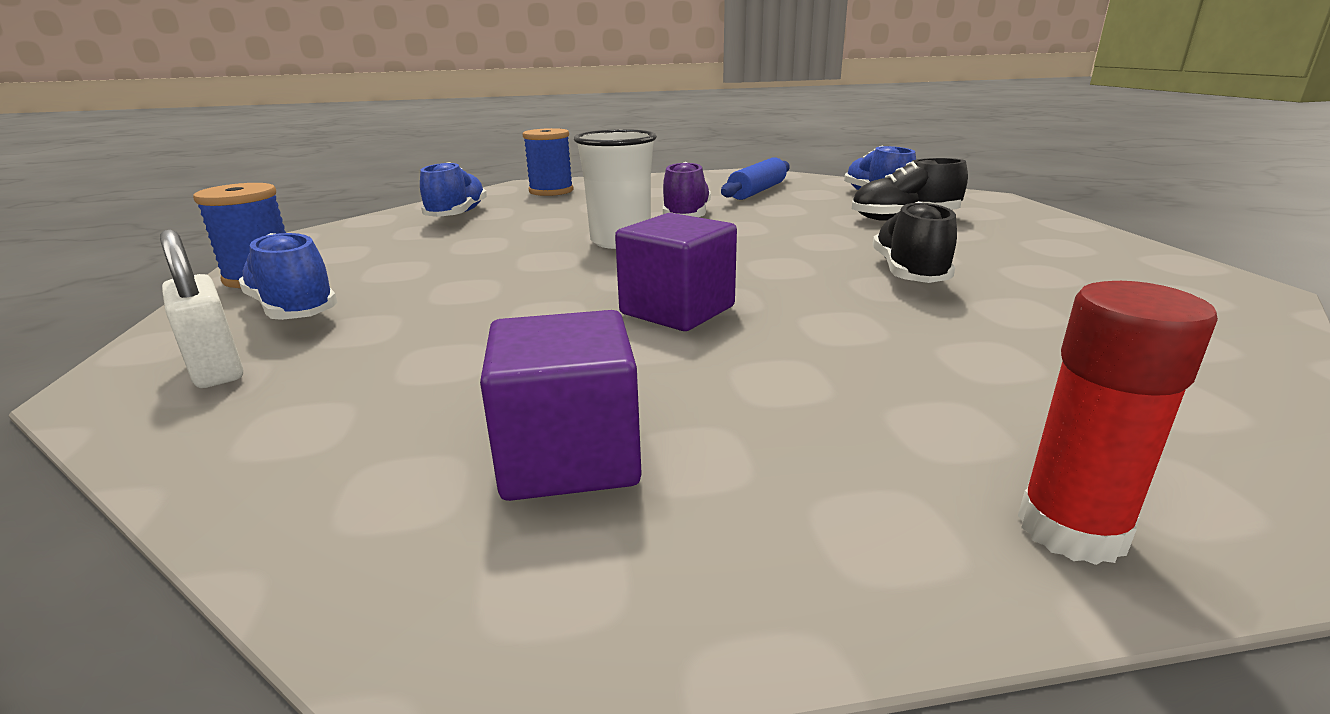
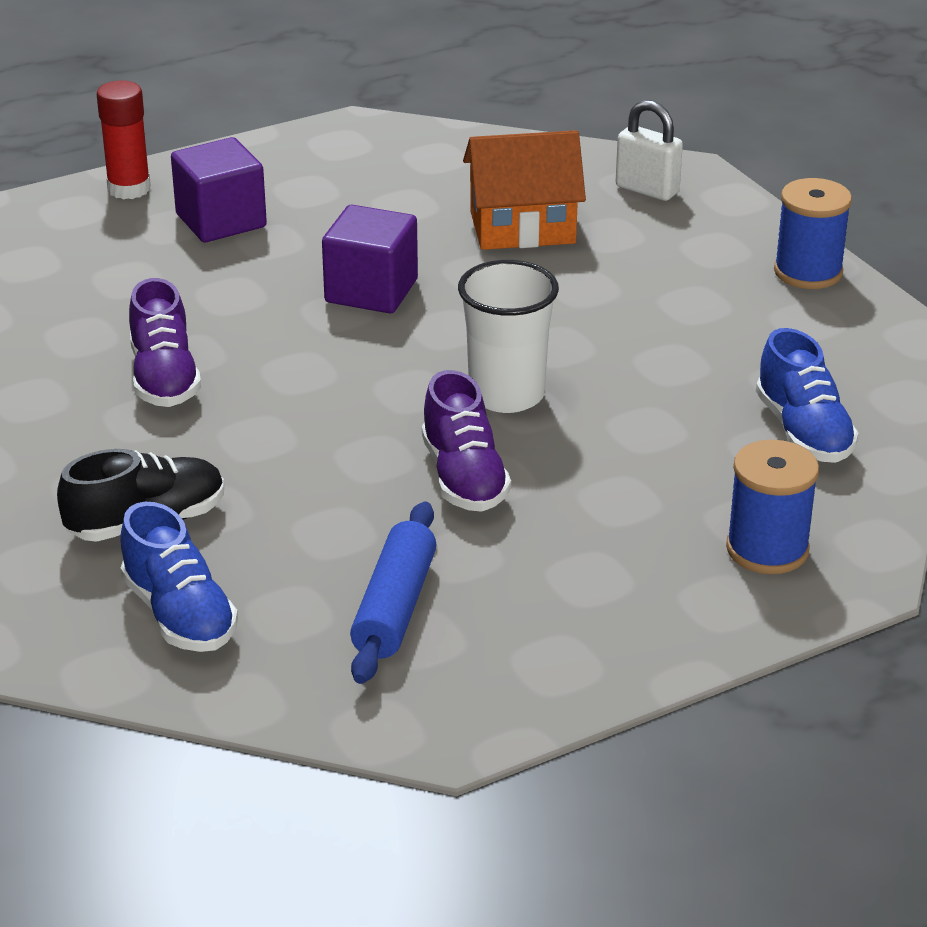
camera: 160 degrees right, 10 degrees up
(294, 310) = (695, 241): blue shoe -> none
(440, 347) = (522, 228): none -> orange house
(569, 457) = (368, 180): purple cube -> purple cube (221, 221)
(909, 273) = (164, 378): black shoe -> purple shoe

